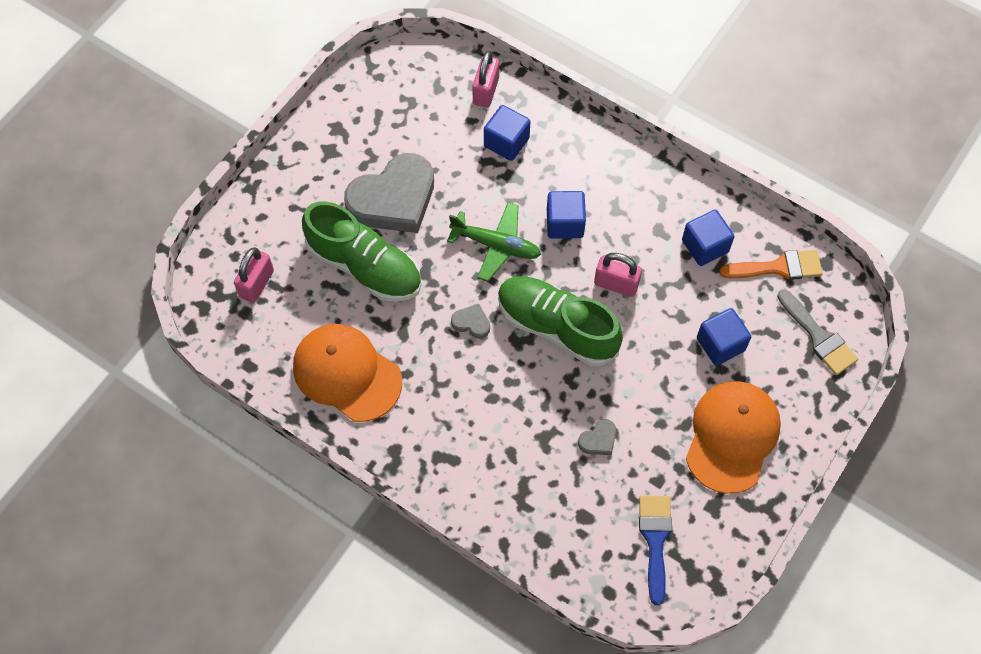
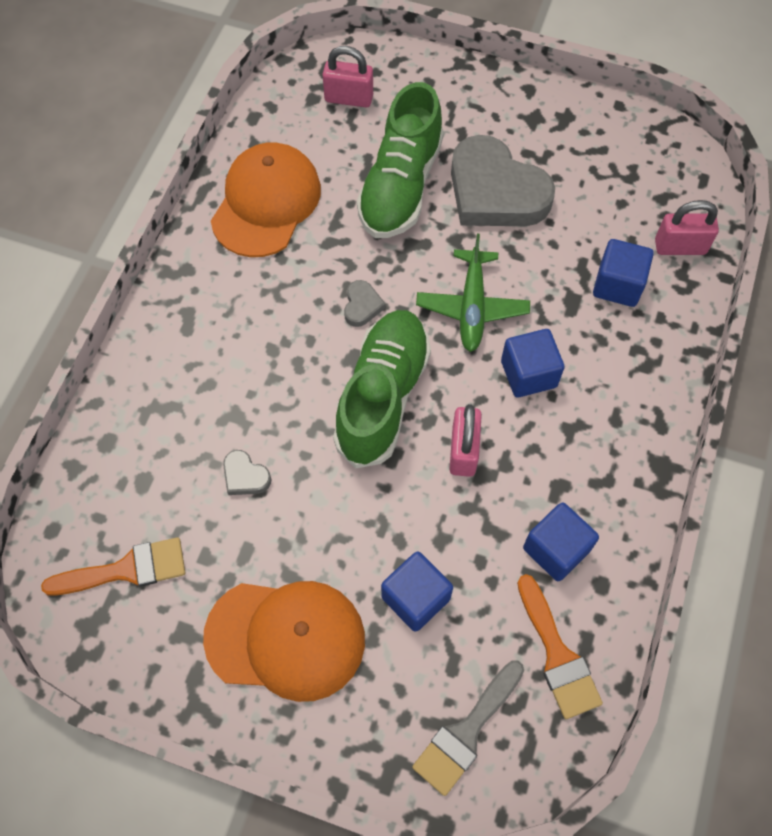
camera: 75 degrees right, 0 degrees up
(655, 540) = (126, 570): blue brush -> orange brush

